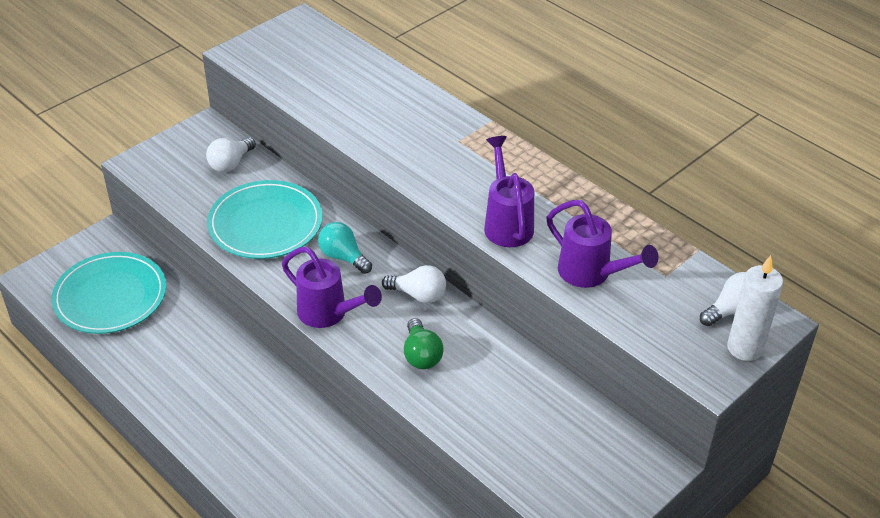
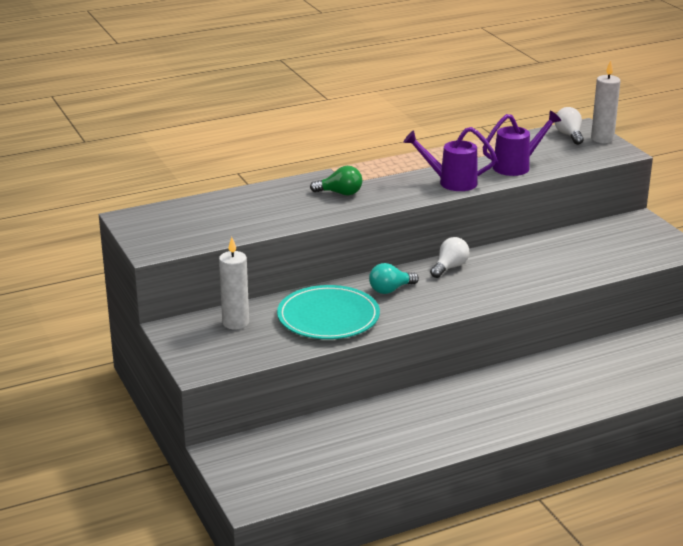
camera: 70 degrees left, 15 degrees down
(110, 296) = (306, 458): turquoise plate -> none
(230, 163) = (235, 323): white light bulb -> white candle
(329, 314) = (452, 305): purple watering can -> none
(421, 355) = (512, 276): green light bulb -> green light bulb (340, 193)

